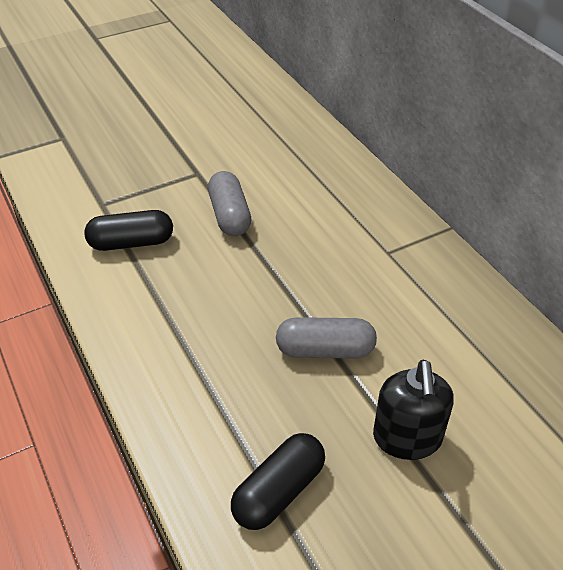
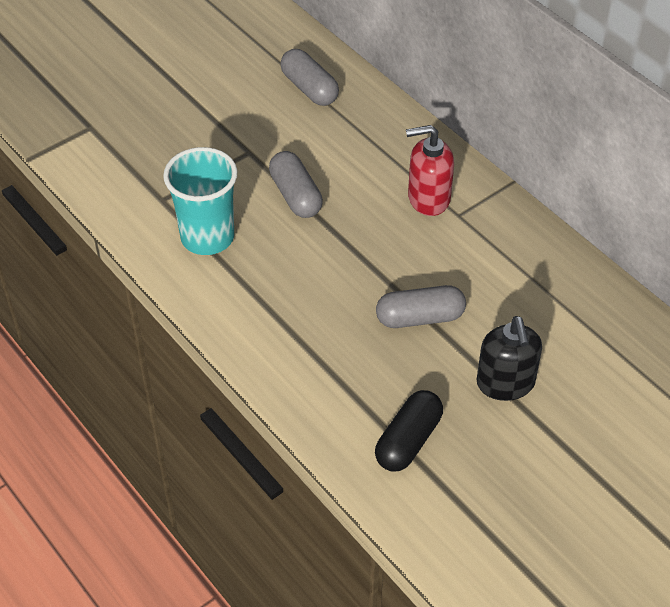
camera: 10 degrees left, 5 degrees up
(131, 243) = (207, 237): black capsule -> turquoise cup
(270, 128) = (309, 88): none -> grey capsule
(360, 233) = (428, 198): none -> red soap dispenser

